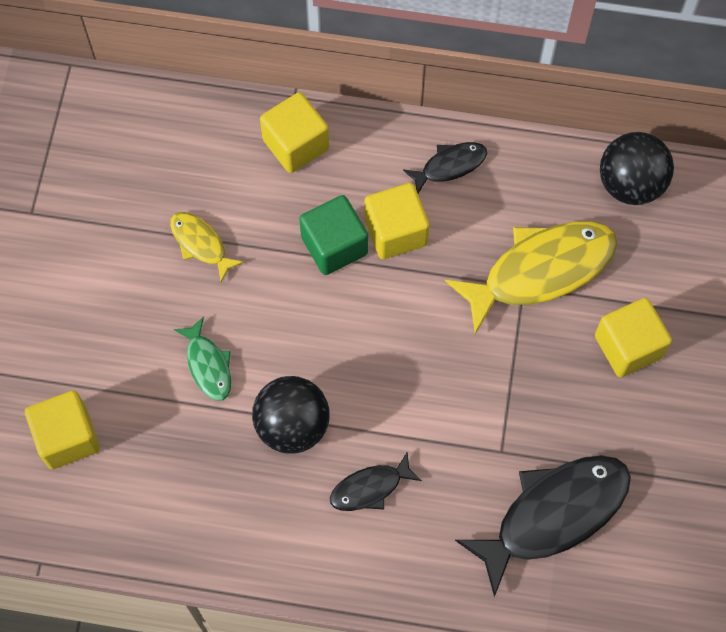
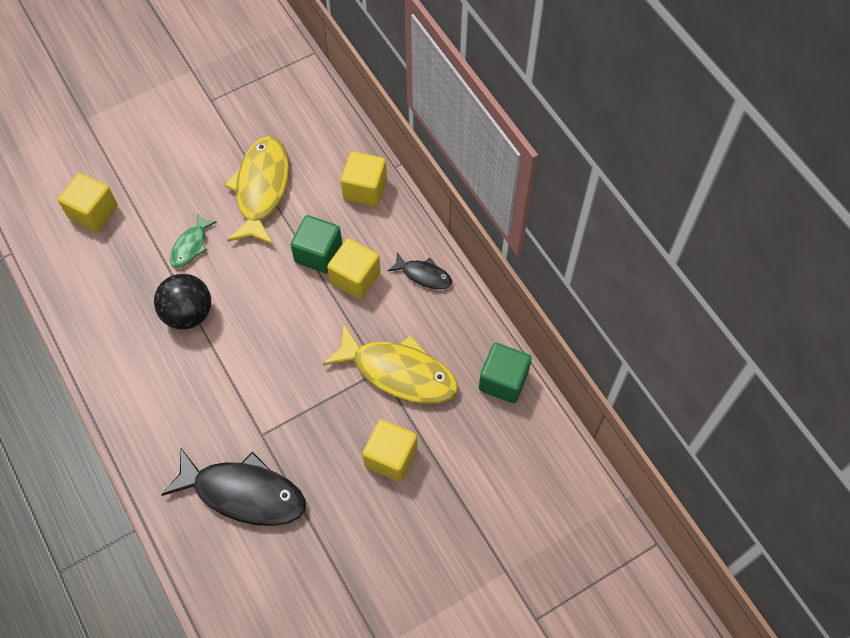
camera: 50 degrees right, 5 degrees down
(201, 244) = (261, 189): yellow fish -> yellow fish, size x2.00
(370, 488) = (181, 381): black fish -> none
(630, 184) = (503, 381): black ball -> green cube

